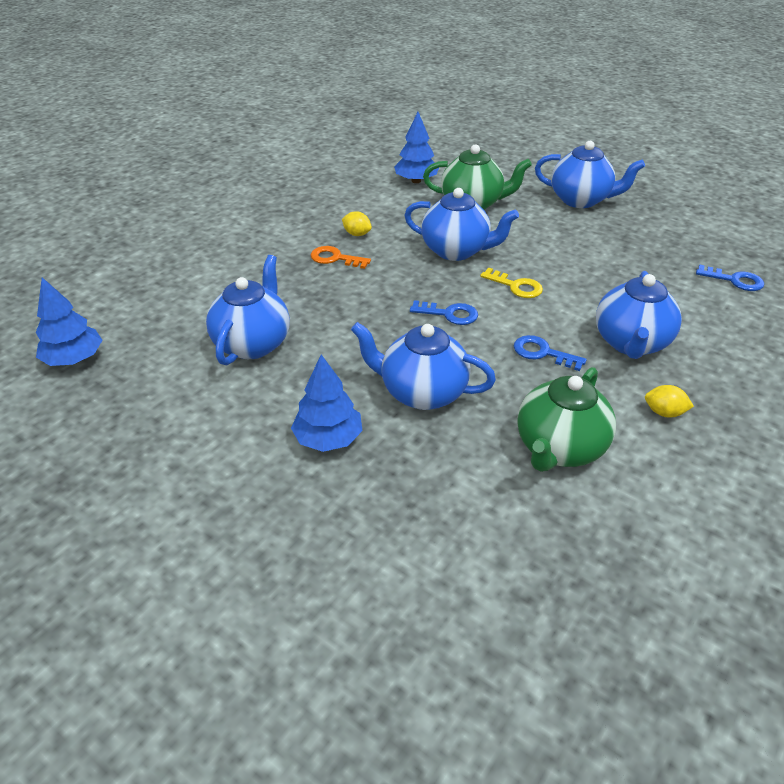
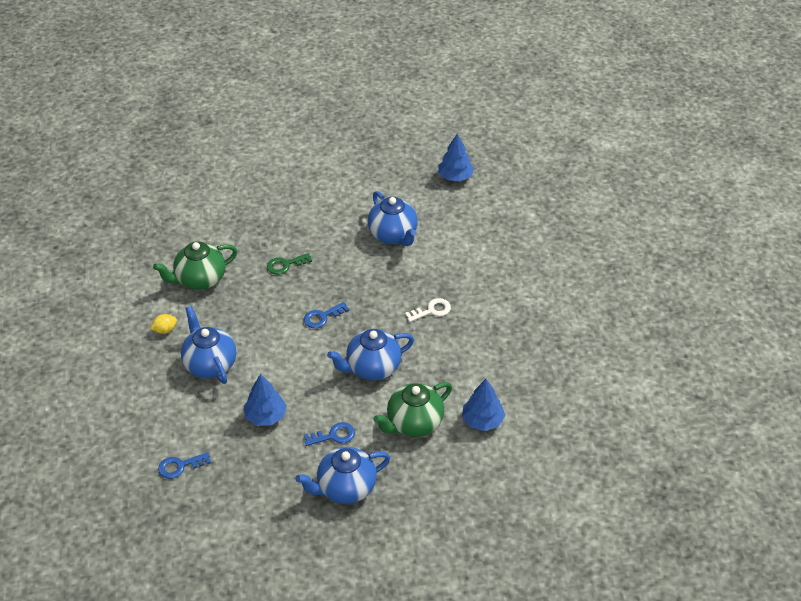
camera: 135 degrees right, 5 degrees up
(328, 438) = (299, 220): blue tree -> blue tree (265, 416)
(335, 258) = (432, 310): orange key -> white key
(357, 234) = (447, 338): yellow lemon -> none
(422, 392) = (285, 265): blue teapot -> green key
(516, 286) = (307, 363): yellow key -> none
(542, 353) = (250, 325): blue key -> blue key (334, 435)
(559, 448) = (200, 280): green teapot -> green teapot turned 105 degrees counterclockwise

